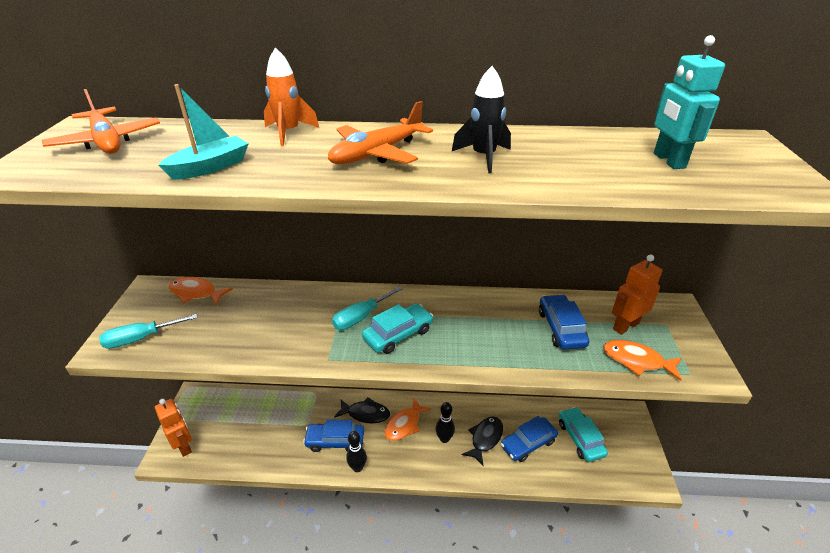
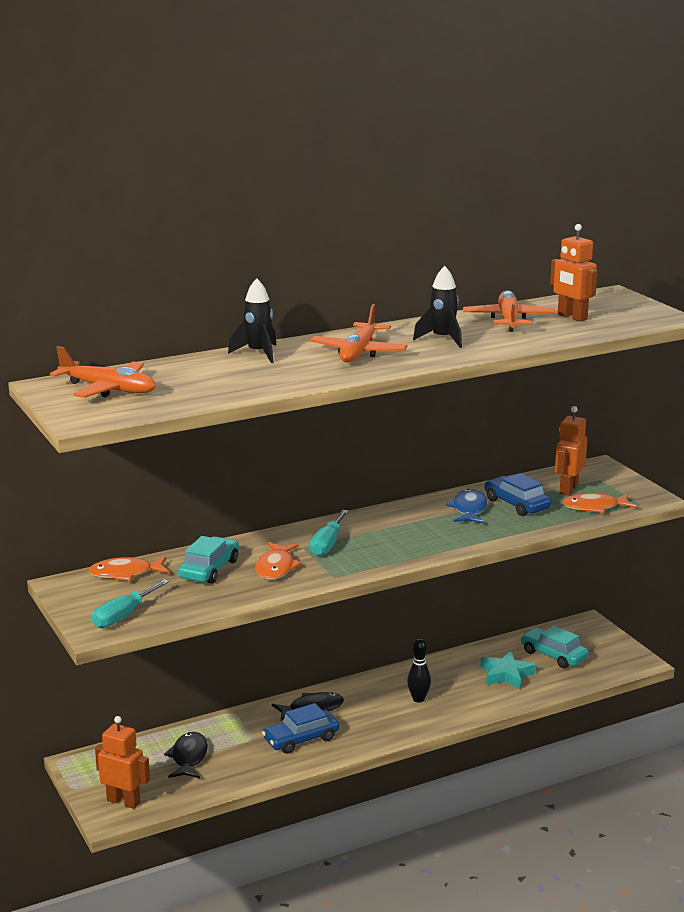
camera: 30 degrees left, 15 degrees down
(210, 167) = (244, 385): turquoise boat -> none
(289, 133) = (258, 353): orange rocket -> black rocket
(357, 467) = (348, 748): black bowling pin -> none
(398, 334) = (378, 545): turquoise car -> turquoise car (209, 569)
(404, 424) = (365, 703): orange fish -> orange fish (276, 567)
(485, 439) = (460, 685): black fish -> black fish (189, 757)
(512, 319) = (469, 509): none -> blue fish
(528, 443) = (506, 675): blue car -> turquoise star
(586, 148) = (508, 320): none -> orange plane
(668, 161) = (572, 317): turquoise robot -> orange robot

